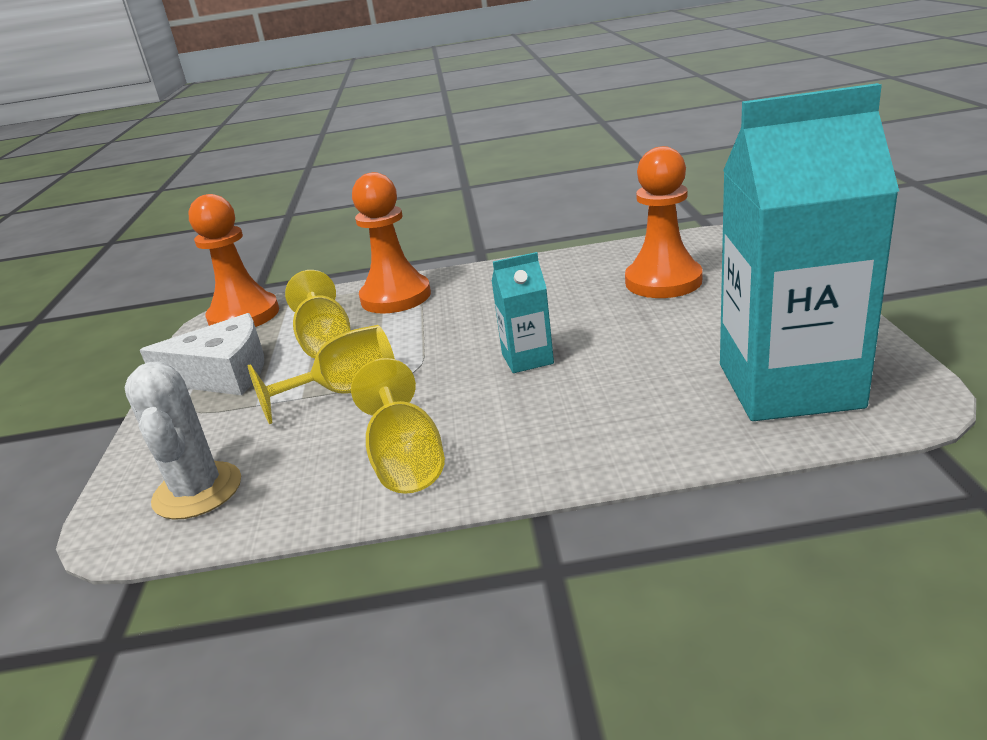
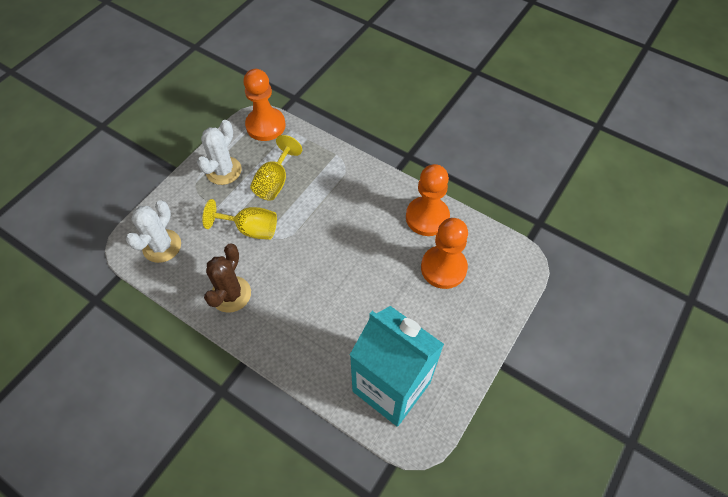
camera: 35 degrees right, 30 degrees up
(223, 374) = (223, 171): white cheese -> white cactus
(396, 297) = (332, 169): orange pawn -> orange pawn (427, 217)
(405, 460) = (231, 294): yellow goblet -> brown cactus
(527, 359) = (329, 272): turquoise carton -> none

